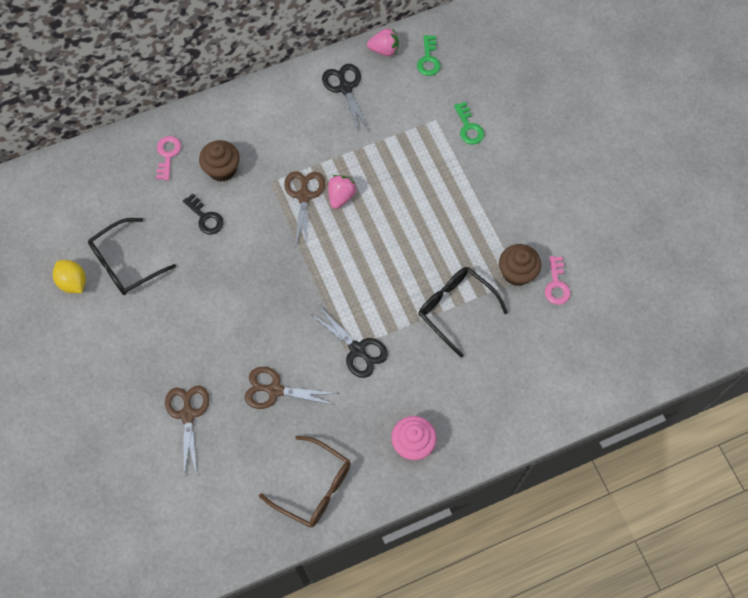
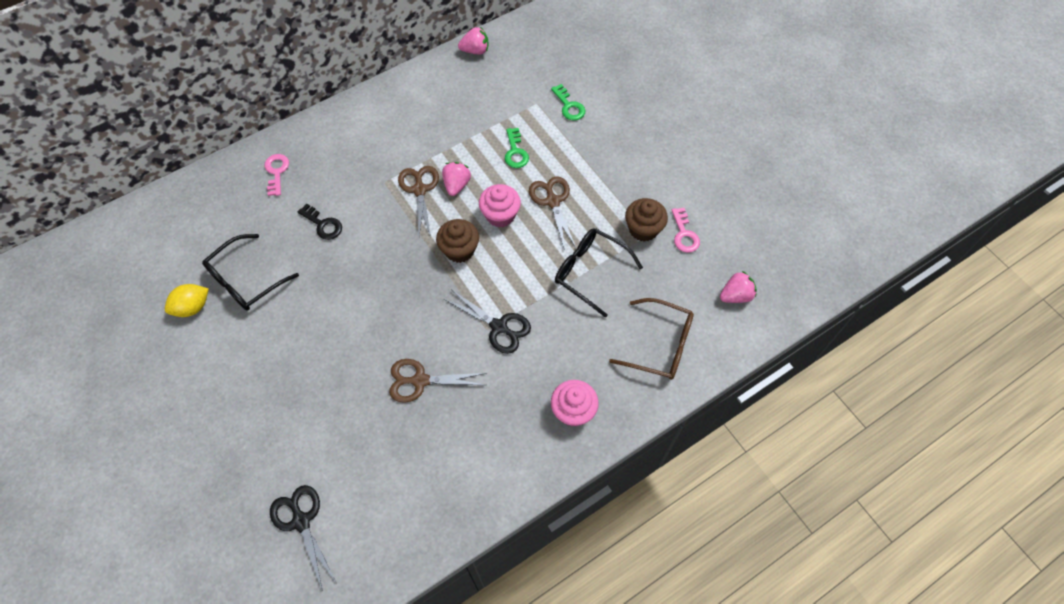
camera: 10 degrees left, 5 degrees down
(73, 282) = (192, 307): yellow lemon -> yellow lemon turned 75 degrees counterclockwise
(188, 415) = (331, 421): brown scissors -> brown scissors (552, 201)
(222, 169) = (333, 177): brown cupcake -> brown cupcake (459, 250)
(313, 486) = (477, 473): brown glasses -> brown glasses (659, 345)
(345, 88) = (444, 88): black scissors -> black scissors (301, 521)
(378, 235) = (500, 215): none -> pink cupcake
(428, 59) = (519, 53): green key -> green key (515, 152)
(593, 356) = (735, 295): none -> pink strawberry

